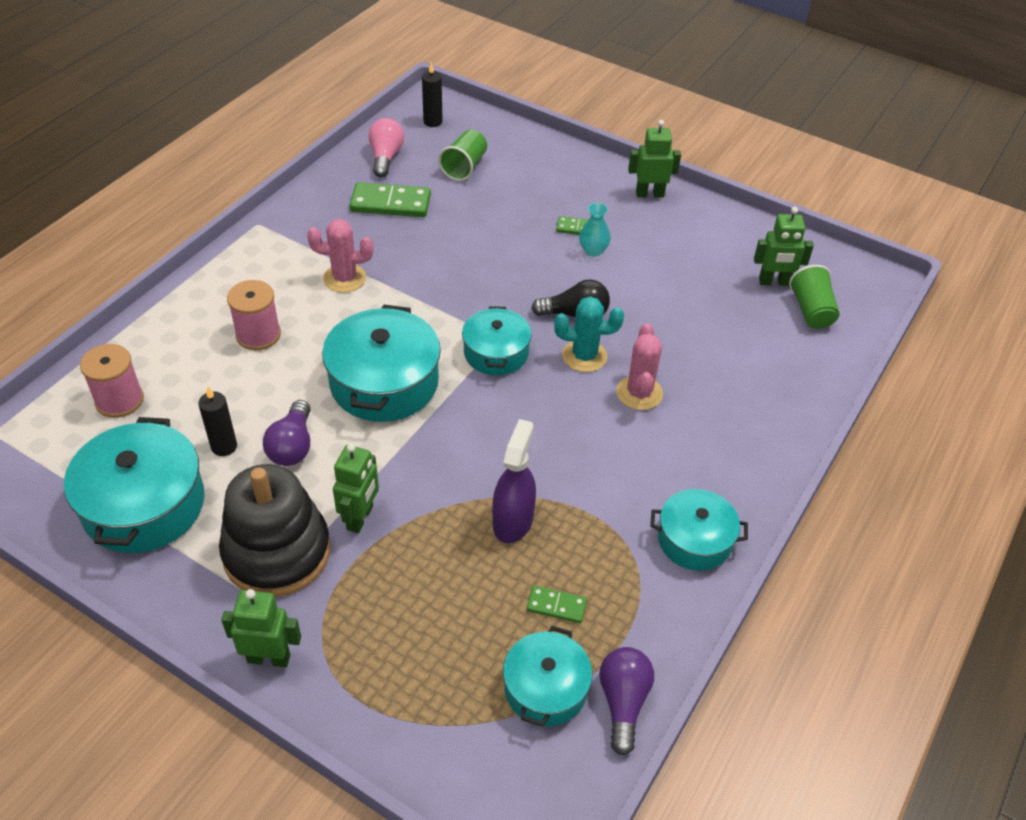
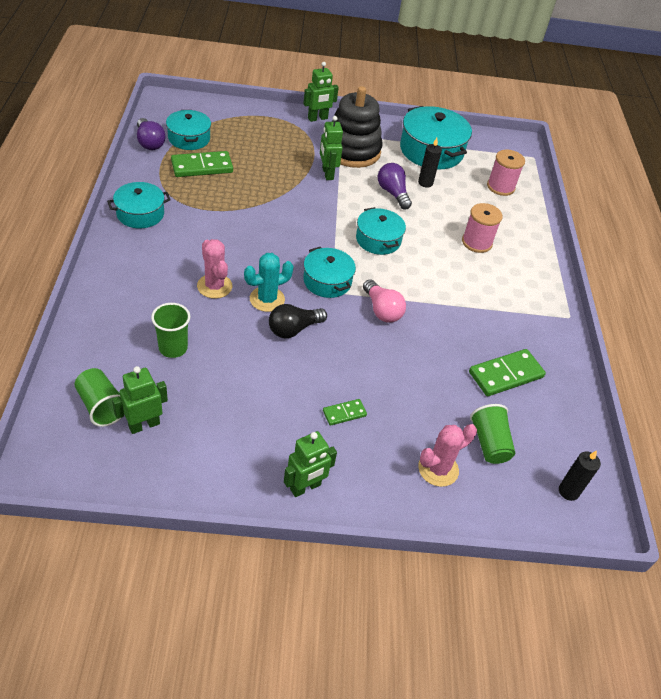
camera: 145 degrees right, 0 degrees up
(344, 278) = (469, 297): pink cactus -> pink cactus (438, 469)
(384, 382) = (378, 240): turquoise pot -> turquoise pot, size x0.62
(385, 157) = (559, 423): pink light bulb -> pink light bulb (382, 310)
(513, 521) = (248, 194): purple spray bottle -> none
(556, 606) = (202, 166): green domino -> green domino, size x1.87
(593, 250) = (316, 394): turquoise vase -> none
(719, 340) = (173, 348): none -> green cup

